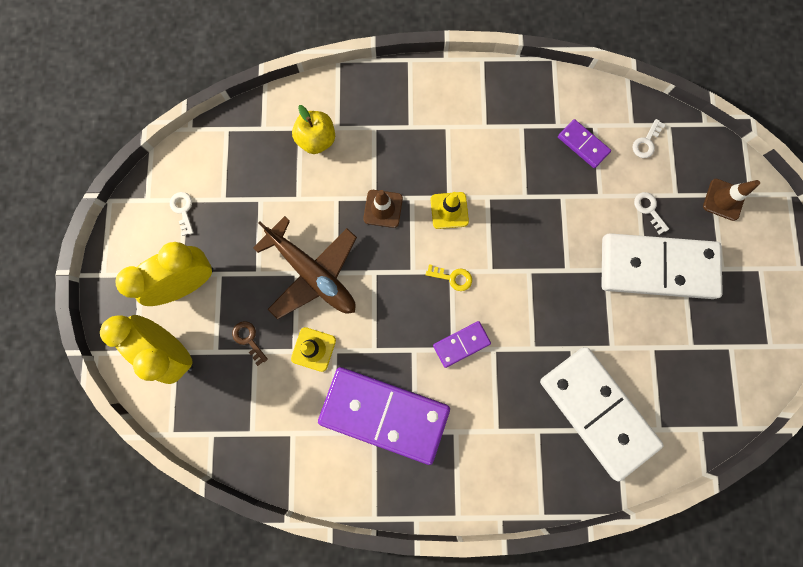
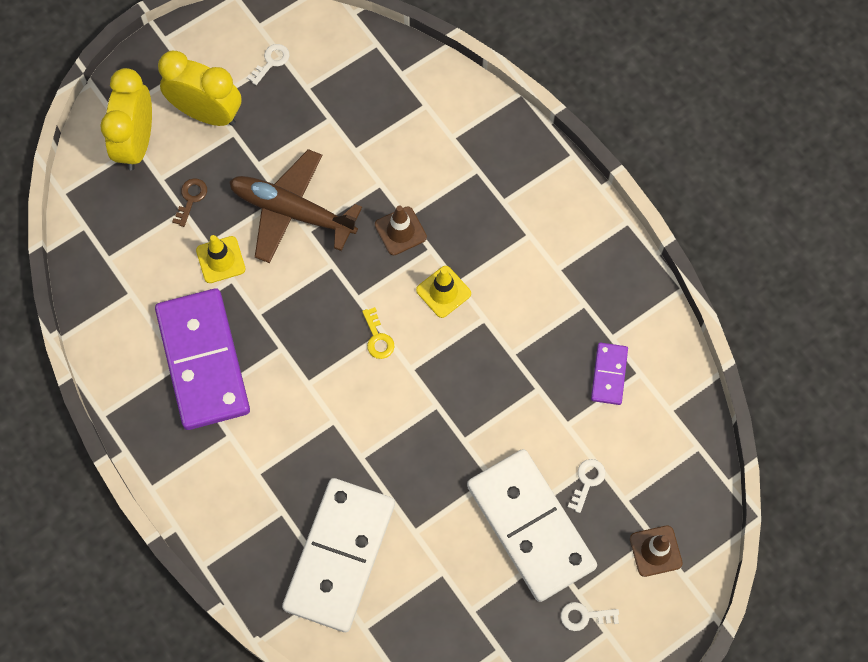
camera: 55 degrees right, 10 degrees down
(313, 273) = (292, 212): brown plane -> brown plane turned 105 degrees clockwise
(317, 140) = (425, 128): yellow apple -> none
(461, 344) = (318, 387): purple domino -> none
(646, 142) = (660, 435): white key -> white key (584, 616)

